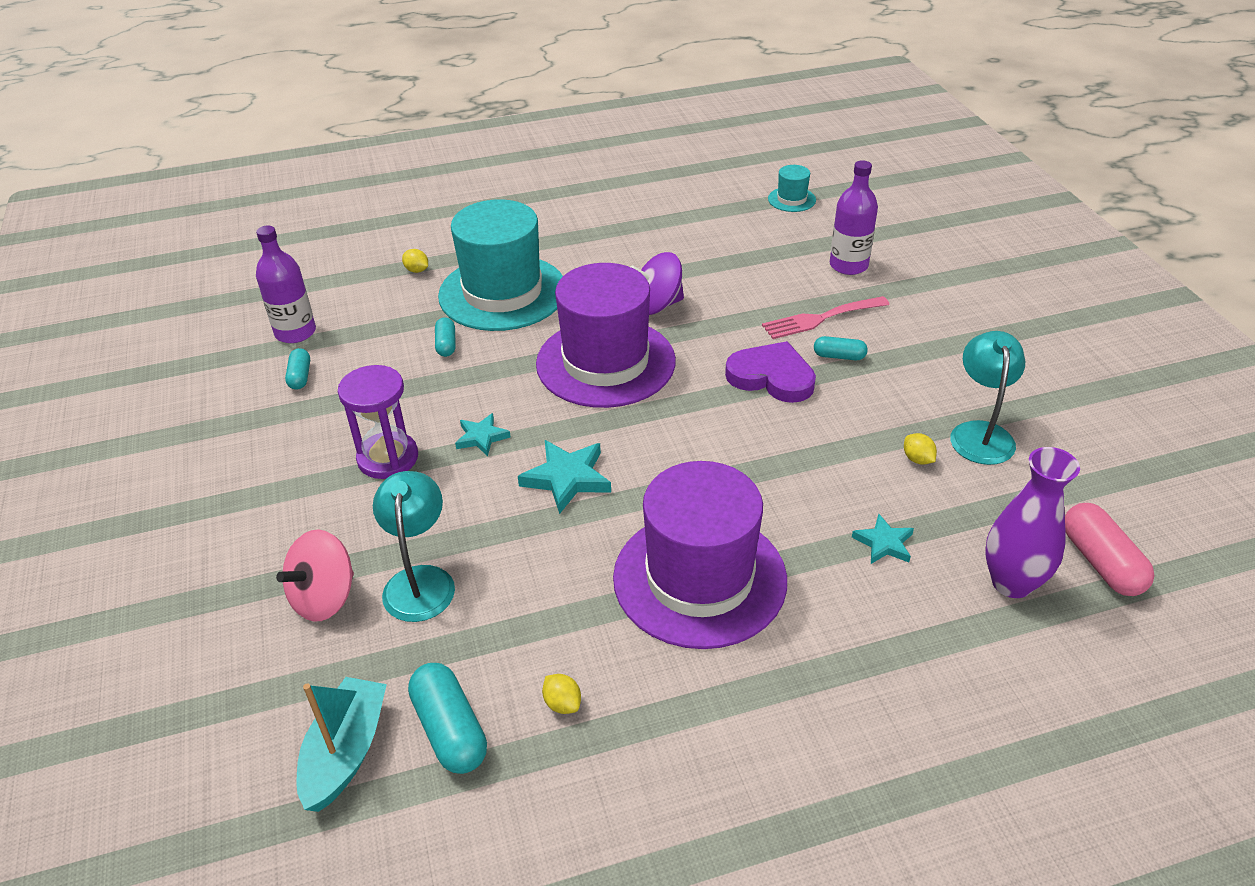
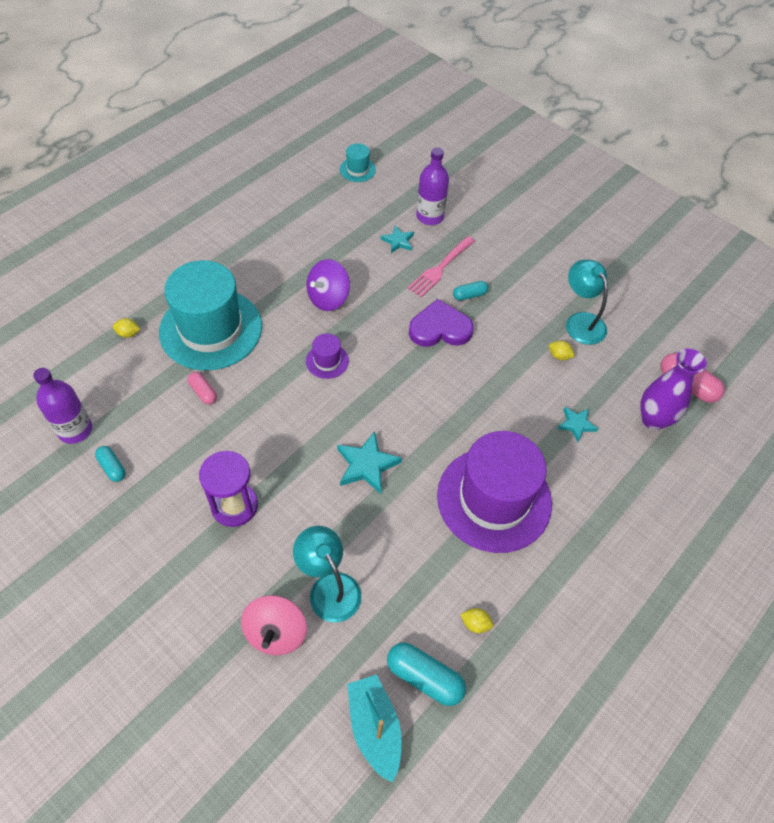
camera: 35 degrees left, 15 degrees up
(446, 344) = (203, 392): turquoise capsule -> pink capsule
(481, 437) = (287, 459): turquoise star -> turquoise star (398, 241)
(605, 362) = (327, 361): purple hat -> purple hat, size x0.42

